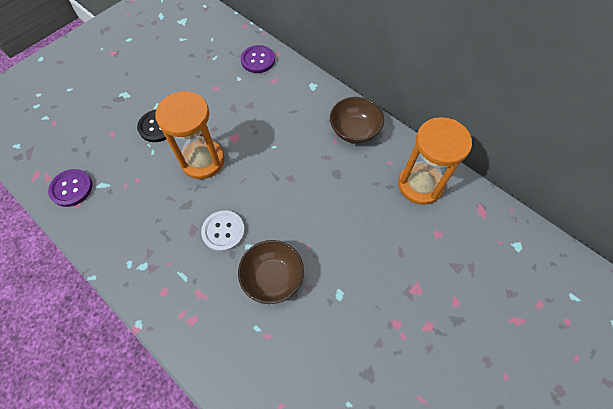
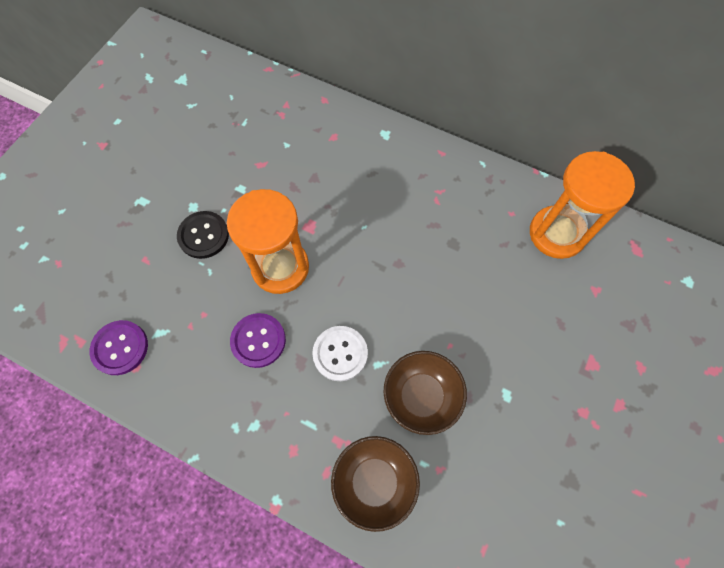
camera: 15 degrees left, 5 degrees up
(258, 60) = (303, 114): purple button -> purple button (258, 340)
(354, 131) = (456, 183): brown bowl -> brown bowl (374, 482)

